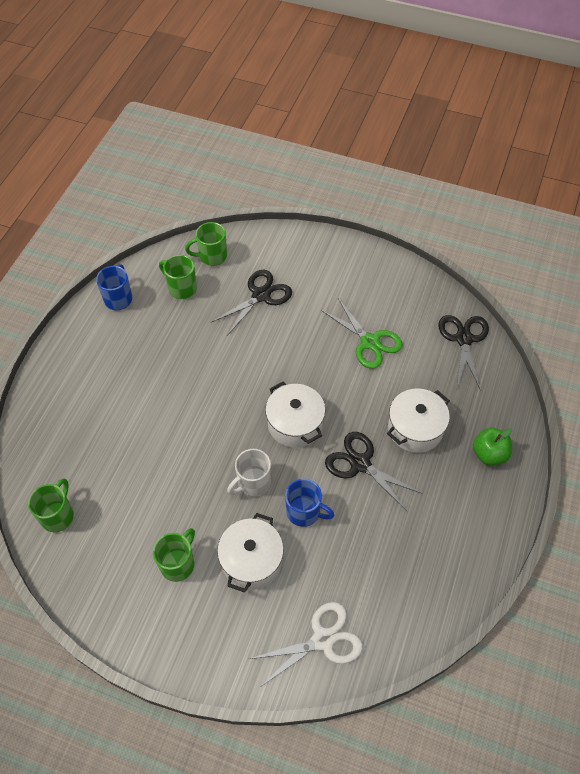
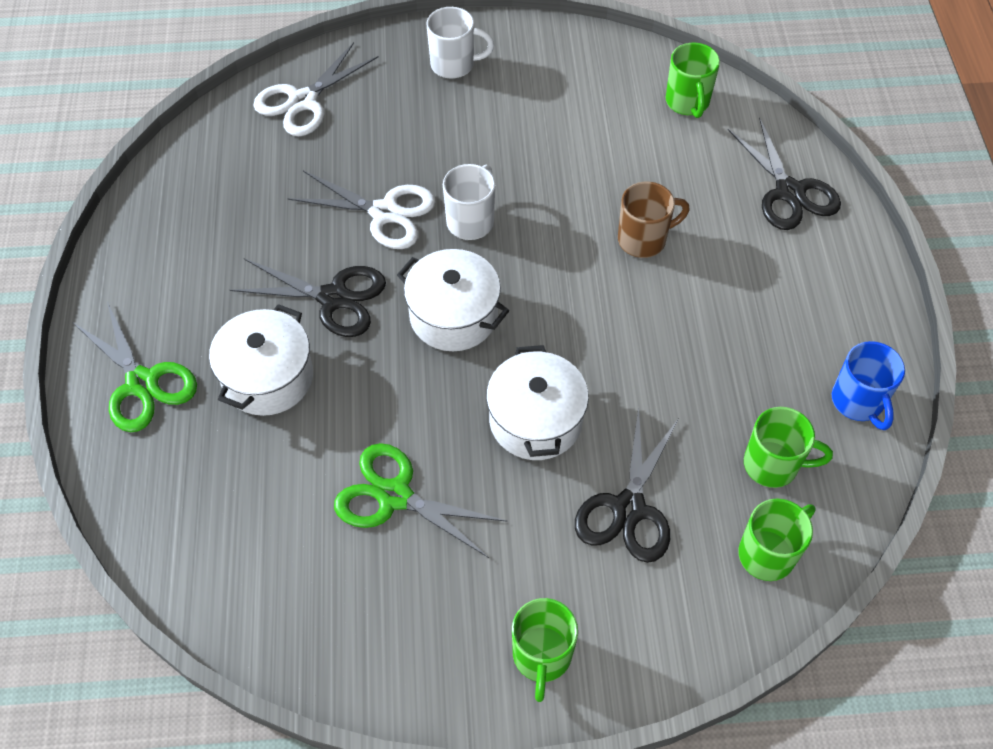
camera: 155 degrees right, 0 degrees up
(158, 427) = (643, 239): none -> brown mug
(178, 563) = (510, 109): green mug -> green mug (542, 656)
(194, 626) = (454, 65): none -> white mug
(251, 561) = (424, 141): white pot -> white pot (535, 420)
(304, 512) = (384, 213): blue mug -> white scissors
(464, 339) = (226, 571): black scissors -> black scissors (789, 192)
(489, 454) = (142, 383): green apple -> green scissors

